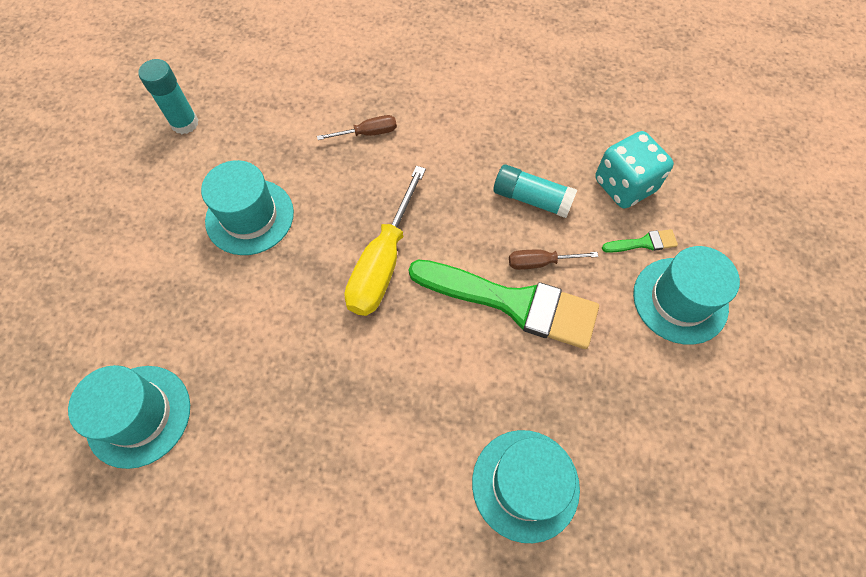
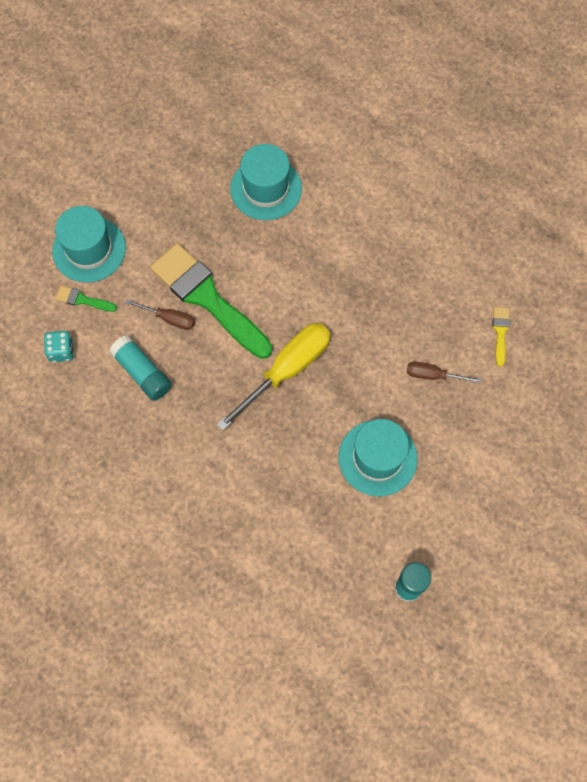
camera: 155 degrees left, 5 degrees up
(139, 415) = (500, 332): turquoise hat -> yellow brush
(368, 133) = (244, 499): brown screwdriver -> brown screwdriver (433, 375)
(624, 186) = (61, 351): turquoise dice -> turquoise dice, size x0.56

